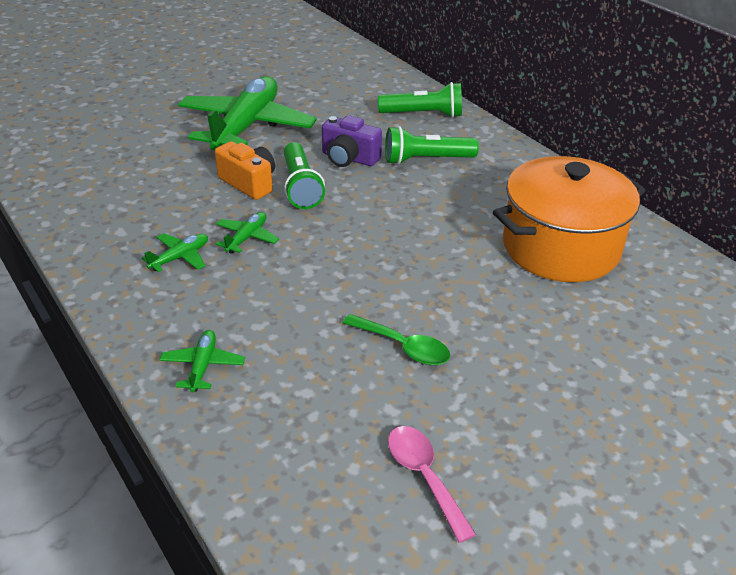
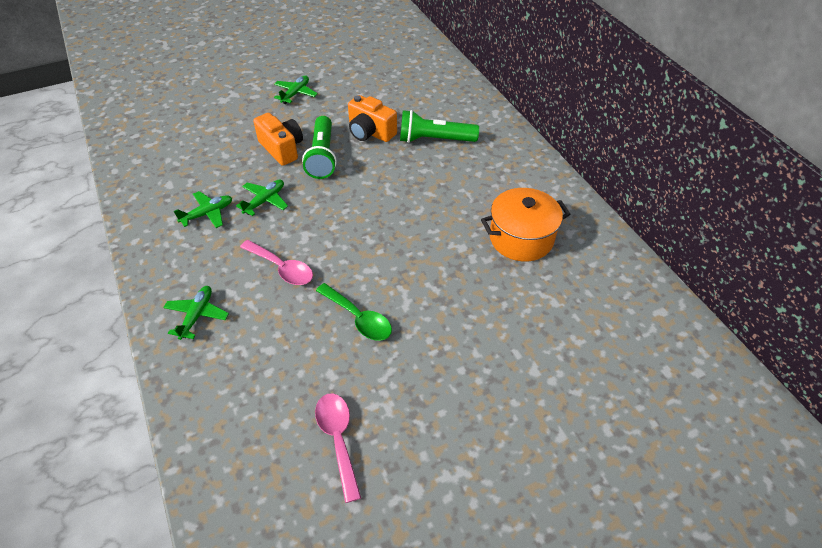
camera: 10 degrees right, 10 degrees up
(246, 127) = (295, 93): green plane -> green plane, size x0.40
(291, 305) = (282, 268): none -> pink spoon
(349, 158) = (370, 132): purple camera -> orange camera
(423, 114) = (446, 94): green flashlight -> none
(560, 247) = (521, 238): orange pot -> orange pot, size x0.64

